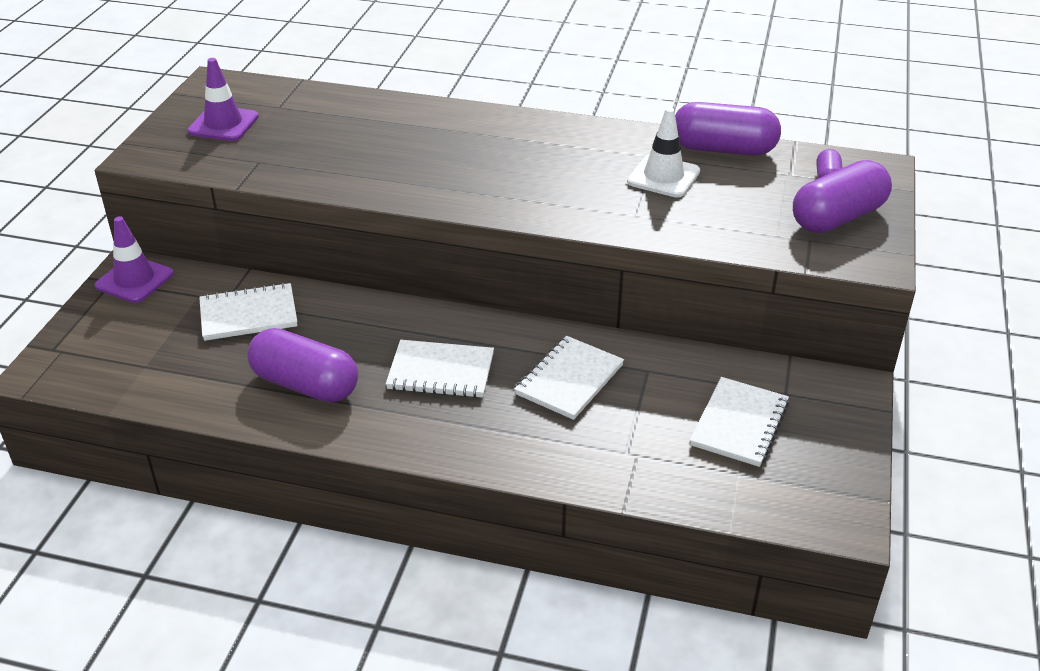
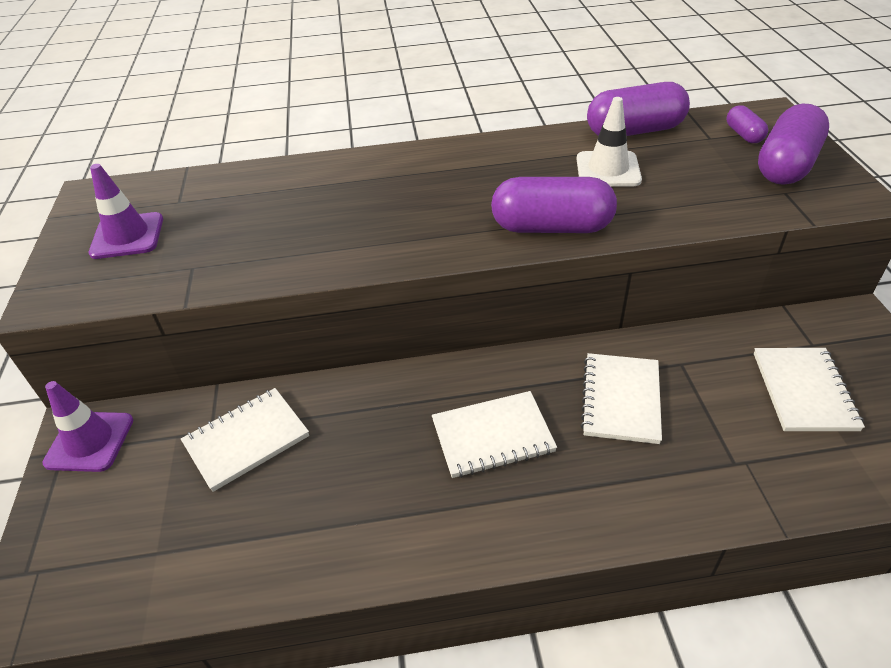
camera: 20 degrees left, 5 degrees up
(305, 385) = (360, 506): purple capsule -> purple capsule (551, 227)

